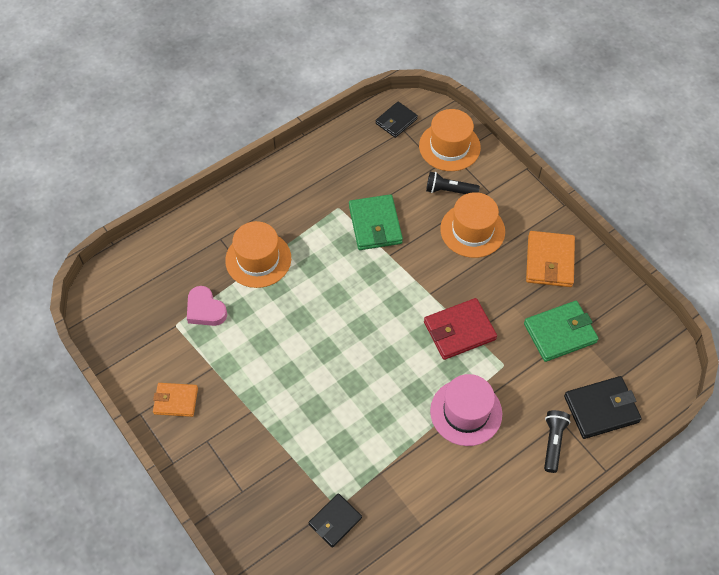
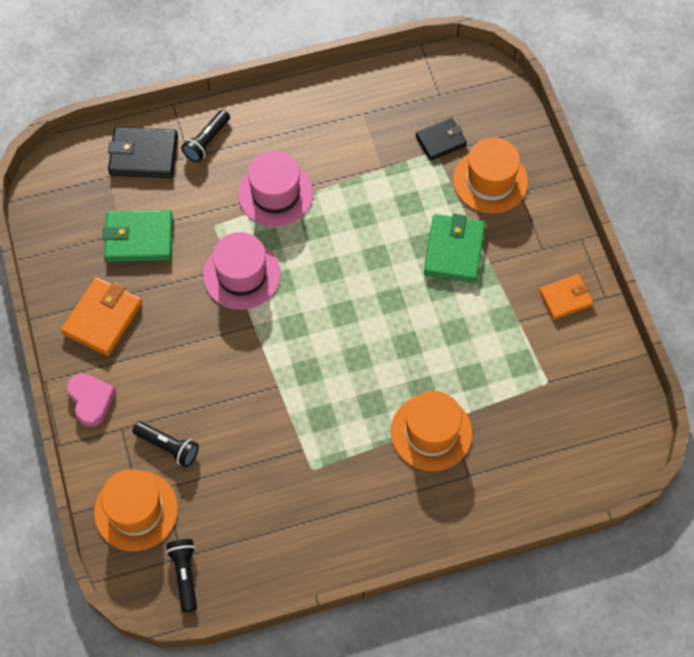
camera: 160 degrees left, 5 degrees up
(176, 401) = (565, 298): orange wallet -> orange wallet turned 45 degrees counterclockwise
(205, 310) = (509, 389): pink heart -> pink heart (91, 400)
(375, 225) = (277, 431): green wallet -> green wallet (454, 250)
(396, 121) = (185, 575): black wallet -> black flashlight
(459, 331) = (242, 275): red wallet -> pink hat
(472, 230) = (168, 385): orange hat -> orange hat (490, 181)

